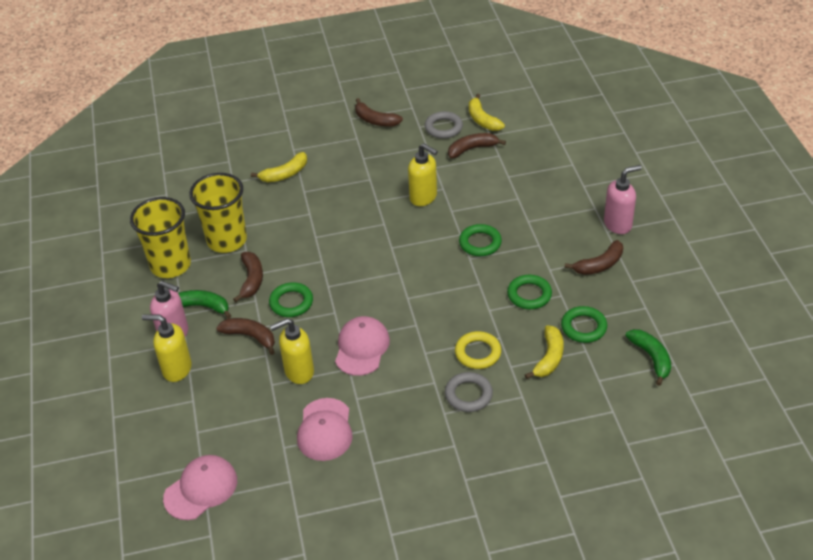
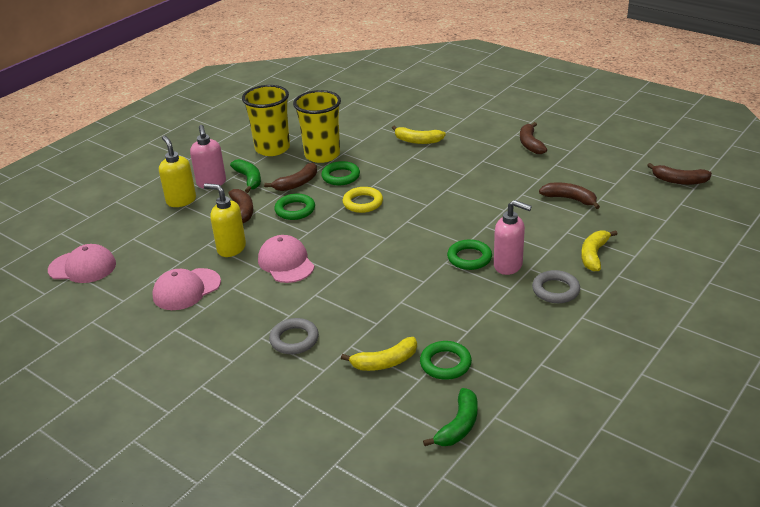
camera: 50 degrees right, 10 degrees down
(362, 348) = (286, 262): pink cap -> pink cap turned 90 degrees counterclockwise
(423, 197) = (481, 206): yellow soap dispenser -> none
(443, 128) = (572, 175): grey ring -> grey ring (555, 290)
(478, 353) = (345, 320): yellow ring -> yellow ring (363, 203)
(482, 120) = (611, 186): yellow banana -> yellow banana (594, 255)
(529, 295) = (445, 313): green ring -> green ring (341, 176)
(599, 265) = (534, 334): brown banana -> brown banana (679, 181)
(618, 224) = (600, 318): pink soap dispenser -> pink soap dispenser (508, 266)

